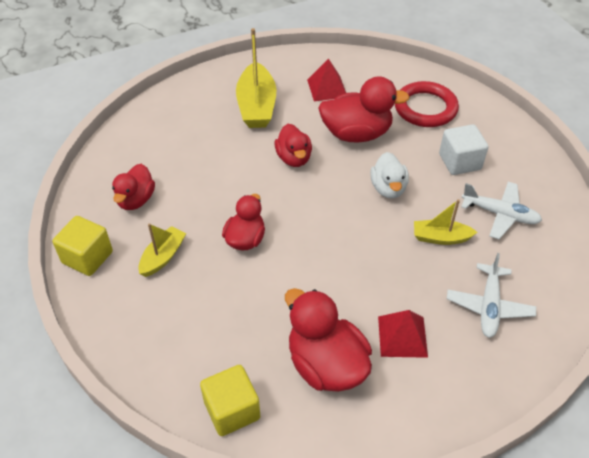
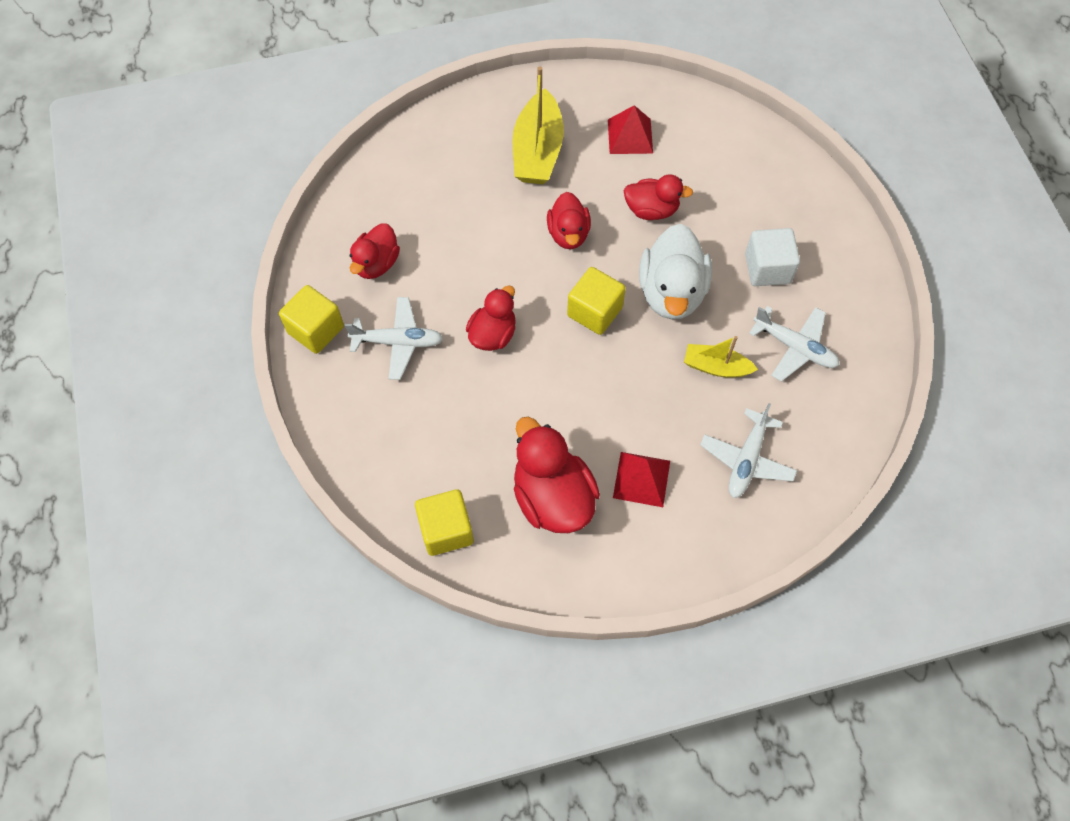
camera: 10 degrees right, 15 degrees up
(163, 257) = (398, 342): yellow boat -> white plane
(328, 210) = (594, 311): none -> yellow cube
(356, 134) = (651, 210): red duck -> red duck, size x0.63
(388, 188) = (671, 292): white duck -> white duck, size x1.60
(425, 108) = (746, 184): red ring -> none

